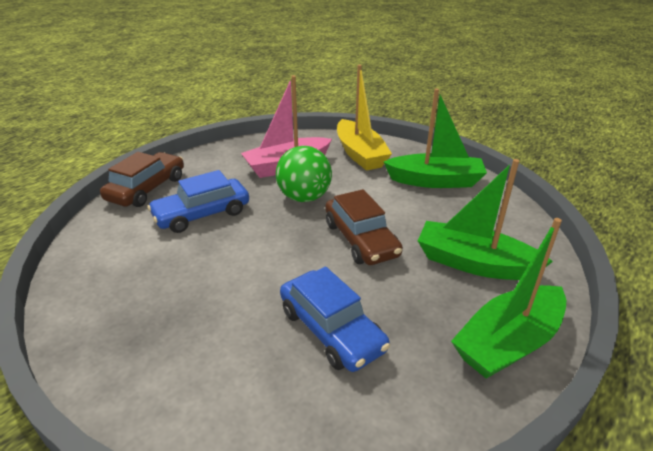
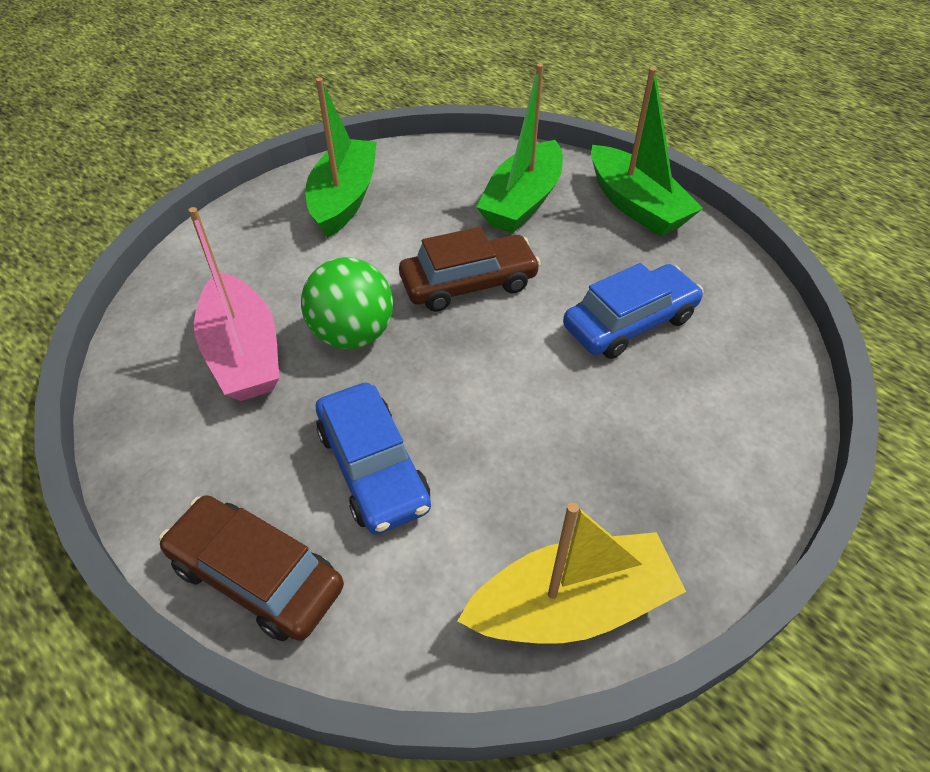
camera: 85 degrees left, 15 degrees up
(360, 154) = (237, 261): yellow boat -> yellow boat (571, 605)

